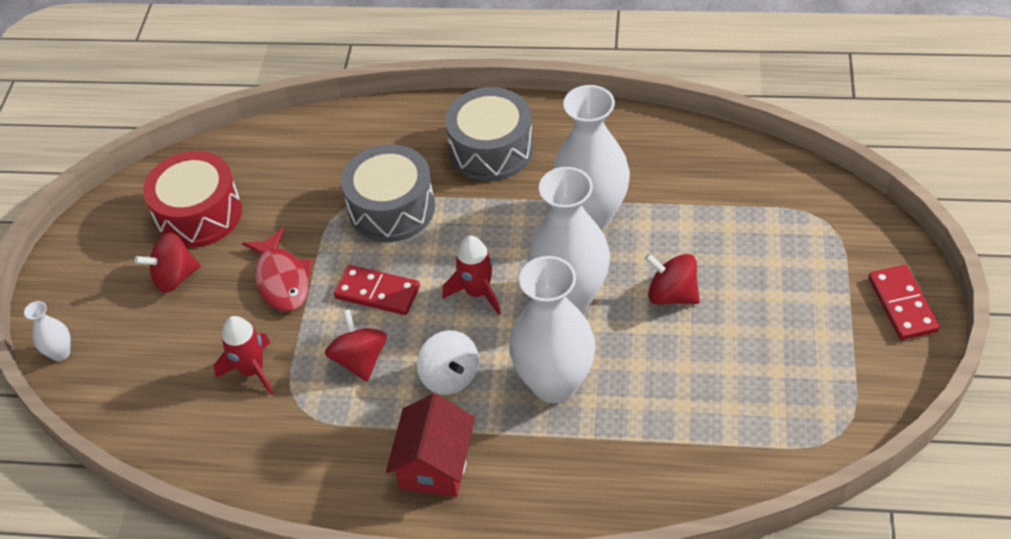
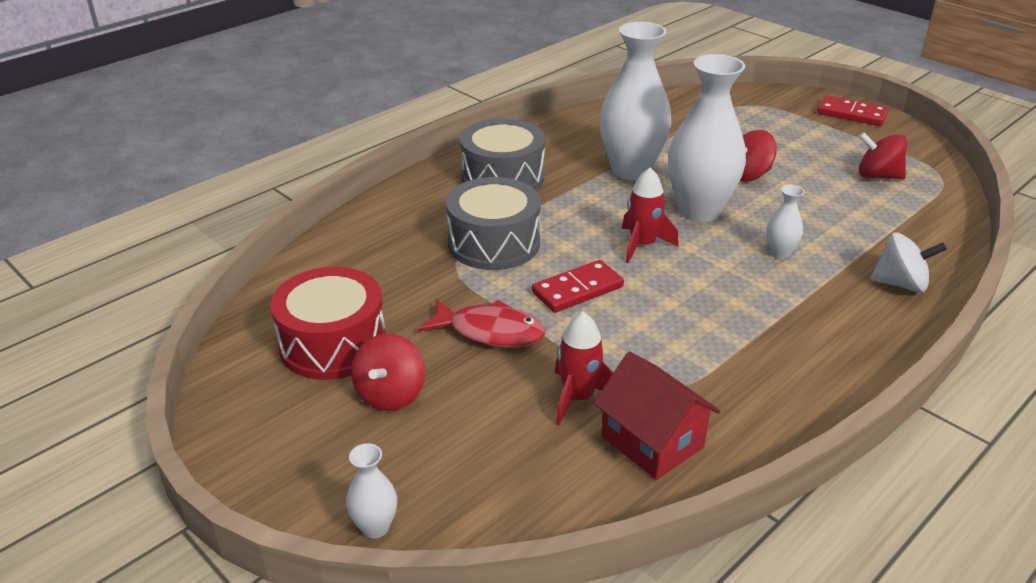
camera: 55 degrees left, 15 degrees down
(360, 360) = (643, 331): red spinning top -> red spinning top (877, 176)
(435, 465) = (806, 343): red house -> red house (652, 442)
(450, 376) = (717, 295): white spinning top -> white spinning top (900, 284)
(554, 383) = (779, 253): white vase -> white vase, size x0.44

